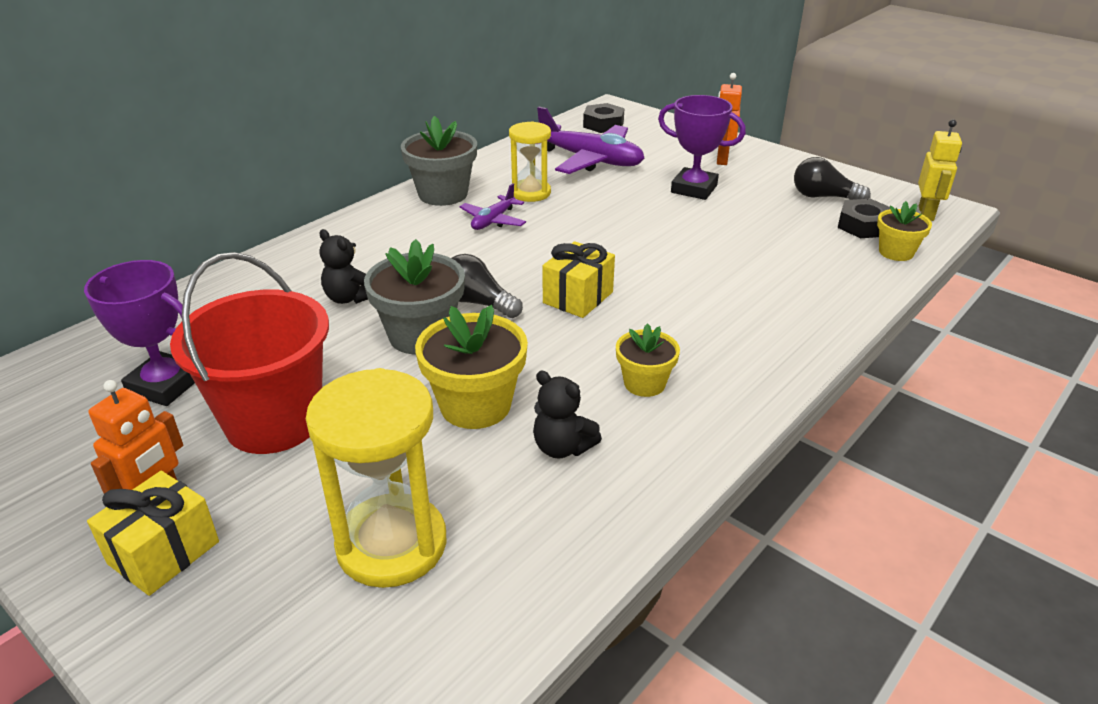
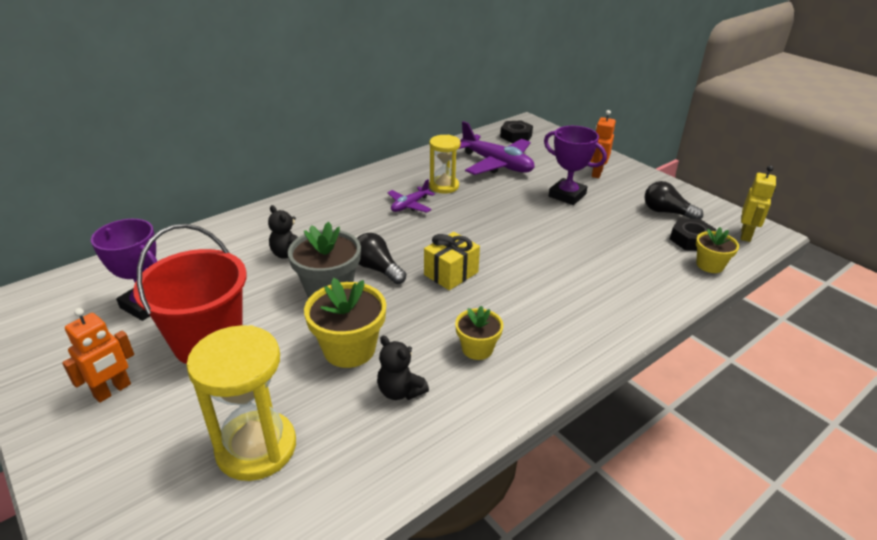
camera: 10 degrees right, 0 degrees up
(164, 553) = (105, 429): yellow gift -> none
(443, 194) = (380, 181): grey flower pot -> none

